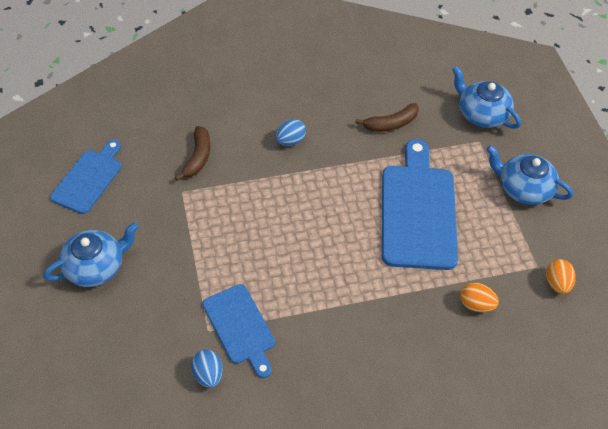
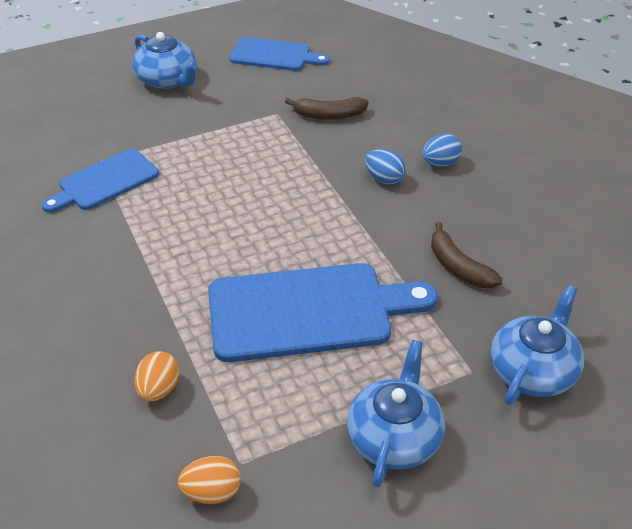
camera: 80 degrees right, 10 degrees down
(208, 375) = (46, 169): blue egg -> blue egg (440, 163)

